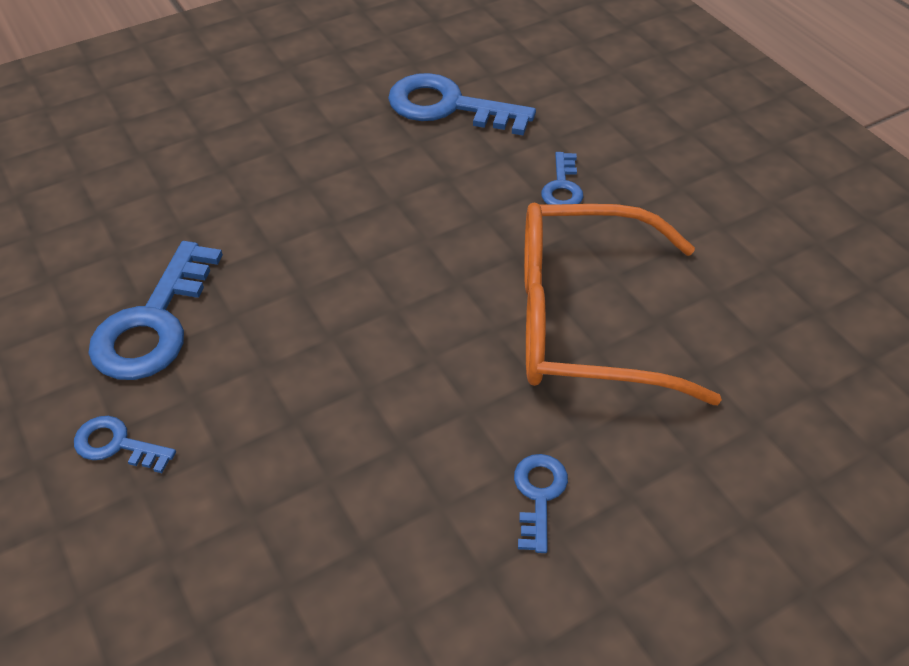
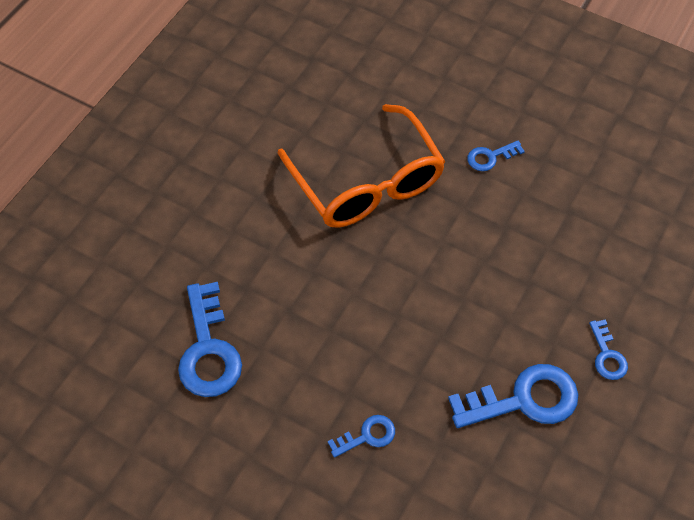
camera: 120 degrees left, 10 degrees up
(562, 187) = (258, 239): blue key -> blue key (367, 436)

